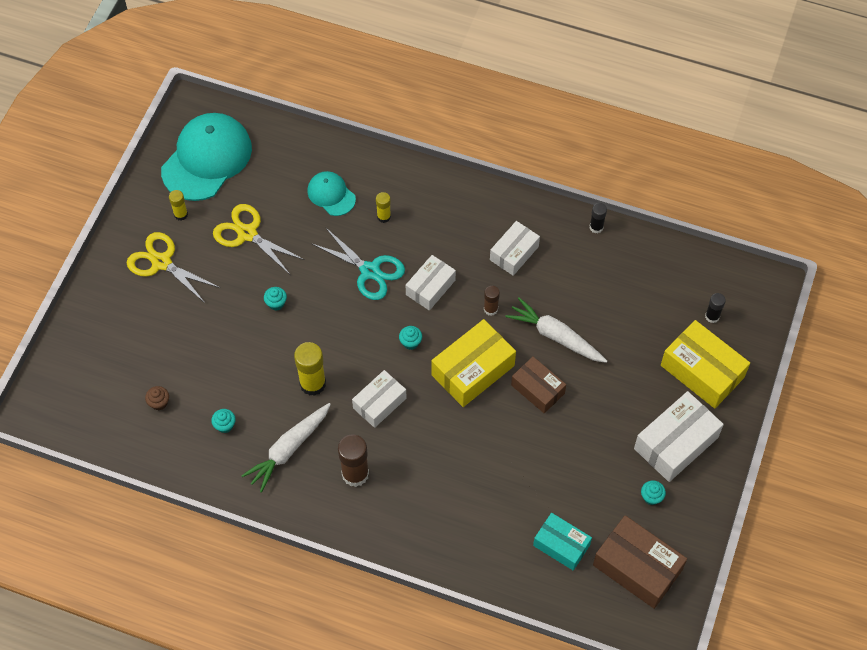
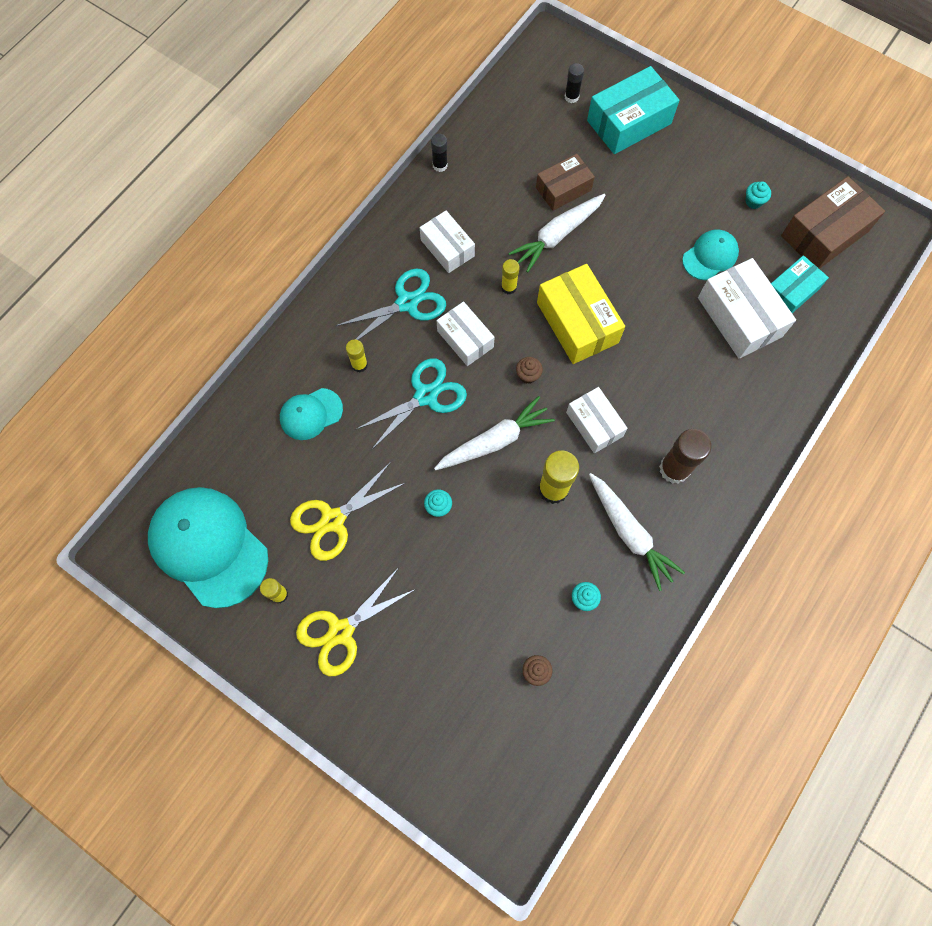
camera: 75 degrees left, 10 degrees up
(344, 331) = (495, 441): none -> white carrot
(410, 342) = (528, 375): turquoise cupcake -> brown cupcake
(451, 236) = (407, 303): none -> turquoise scissors
(490, 309) = (508, 287): brown glue stick -> yellow glue stick
(538, 389) = (614, 268): brown box -> brown box (563, 189)
(577, 468) = (710, 256): none -> turquoise cap
(675, 443) = (700, 165): white box -> white box (739, 317)
(702, 371) = (629, 122): yellow box -> turquoise box

